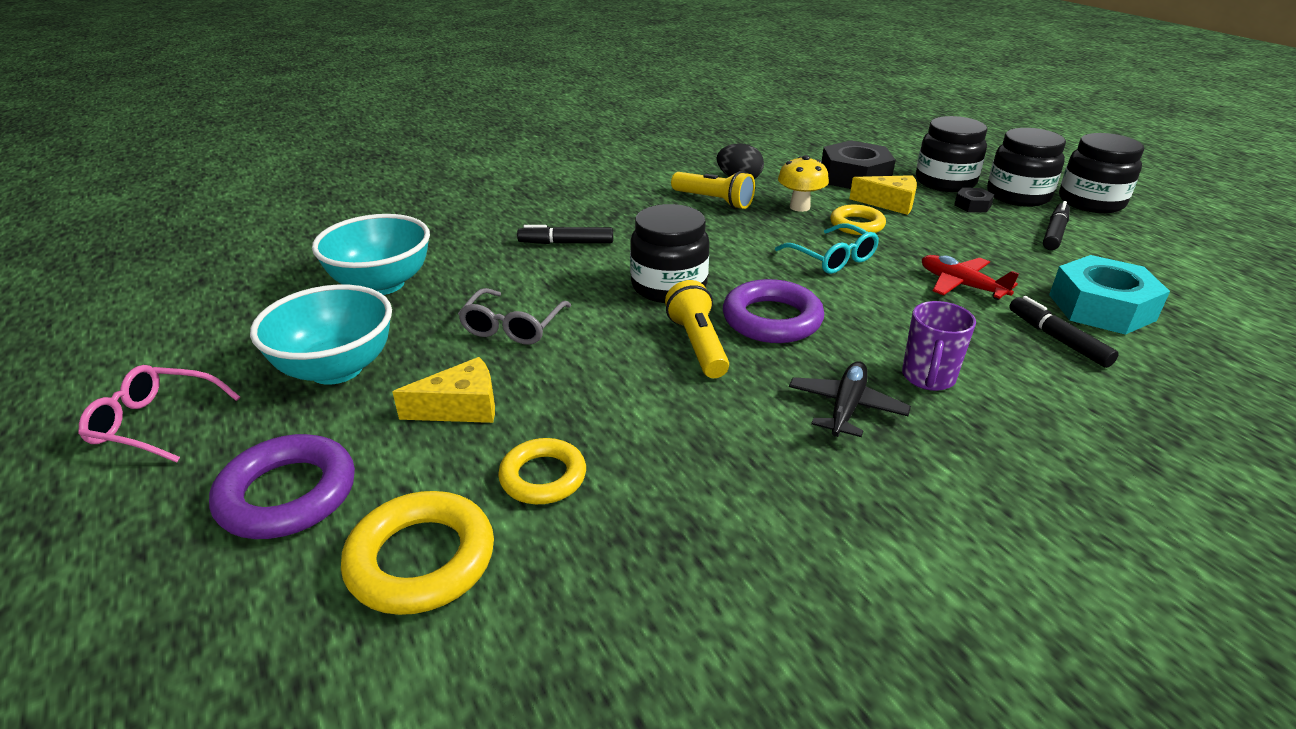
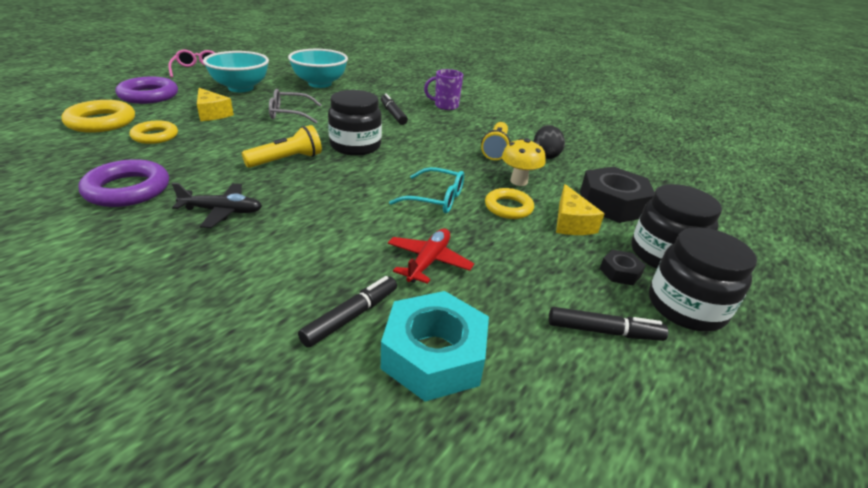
camera: 65 degrees right, 0 degrees up
(772, 319) = (328, 180): purple ring -> purple ring (128, 189)
(832, 258) = (436, 199): turquoise glasses -> turquoise glasses turned 105 degrees counterclockwise
(928, 378) = (265, 243): purple mug -> purple mug (445, 106)
(1091, 202) = (741, 374): black jar -> none

